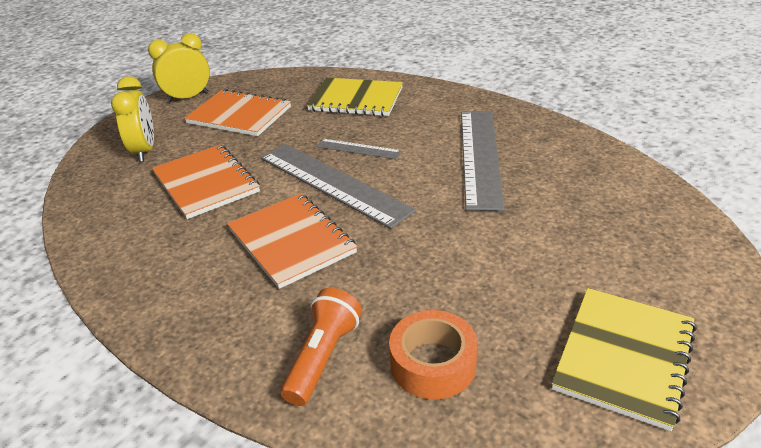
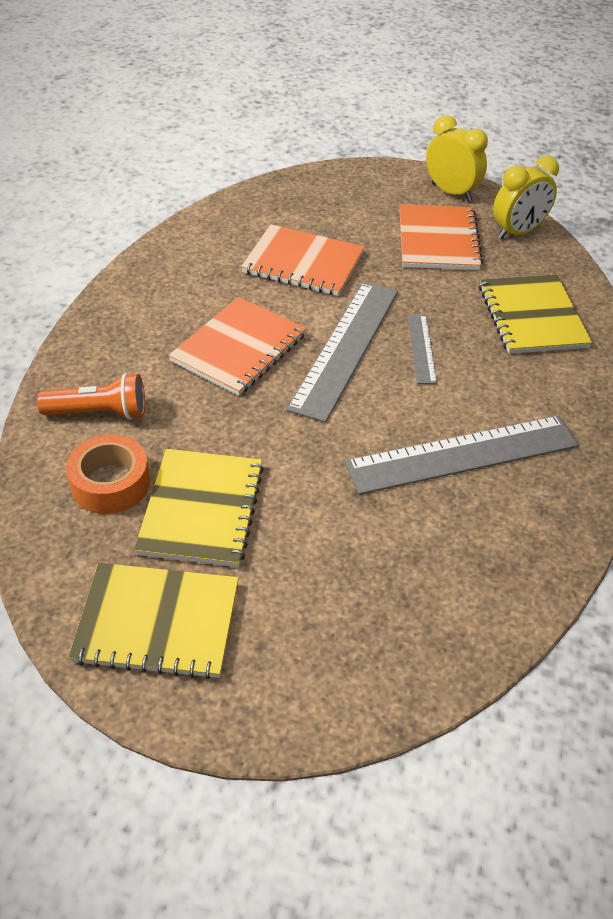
camera: 65 degrees right, 10 degrees up
(144, 151) = (335, 205): yellow clock -> yellow clock (518, 232)
(206, 183) = (303, 263): orange notebook -> orange notebook turned 75 degrees clockwise
(491, 303) = (201, 509): none -> yellow notebook

